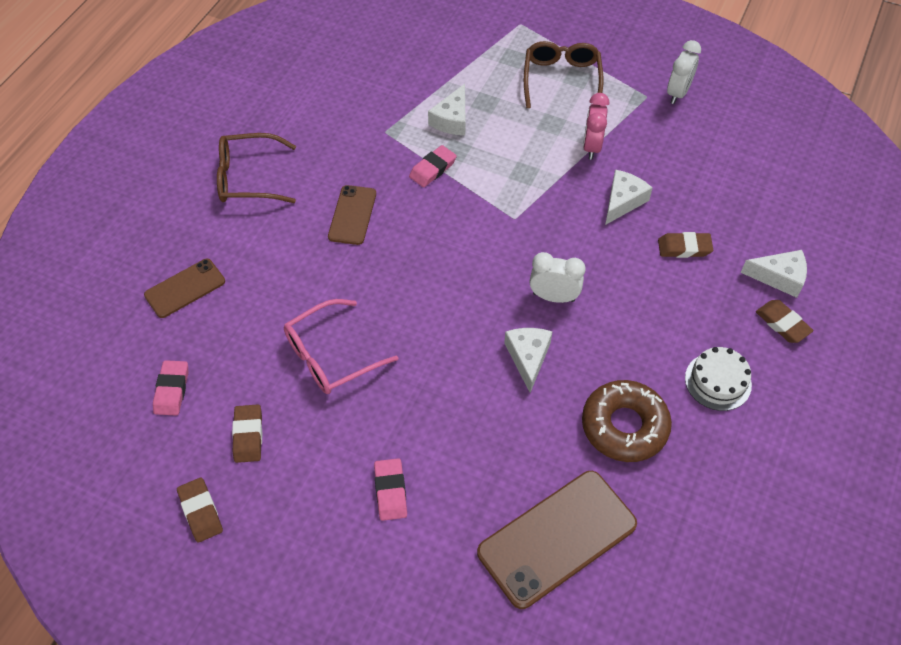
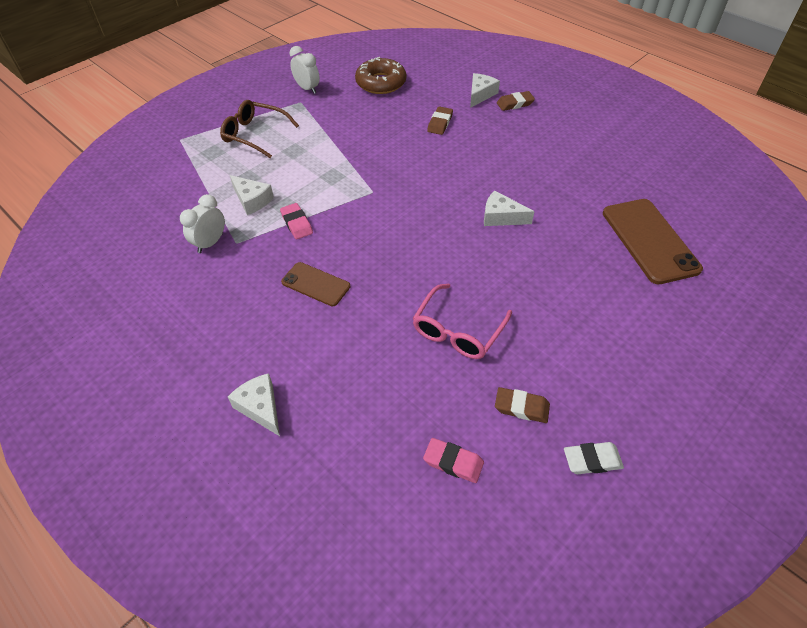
camera: 70 degrees left, 5 degrees down
(185, 288) = (335, 429): brown phone -> none
(201, 511) = (592, 460): brown eraser -> white eraser
(248, 178) = (226, 350): brown glasses -> none
(331, 356) = (458, 330): pink glasses -> pink glasses turned 45 degrees clockwise
(390, 491) = (596, 321): pink eraser -> none
(553, 297) = (453, 191): white clock -> white clock (210, 243)
(592, 147) = (329, 138): pink clock -> none
(623, 201) = (386, 137): white cheese -> white cheese (260, 407)
(624, 426) = (570, 187): brown donut -> brown donut (381, 83)
(718, 381) = (548, 139): white cake -> none

